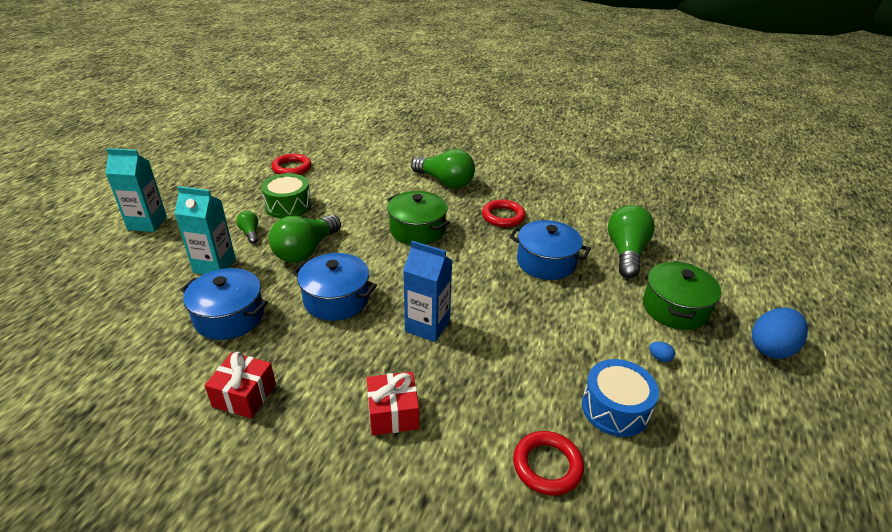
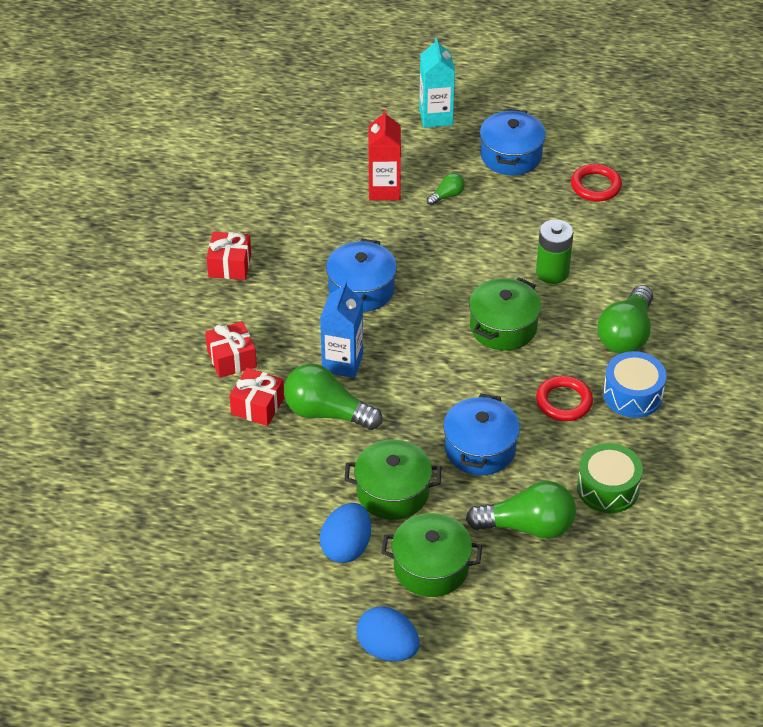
camera: 80 degrees right, 10 degrees up
(214, 266) = (384, 189): turquoise carton -> red carton
(229, 317) = (316, 225): blue pot -> blue pot (511, 156)
(288, 206) = (510, 208): green drum -> green drum (608, 488)
(306, 250) = (431, 246): green light bulb -> green light bulb (327, 413)
(369, 199) = (552, 272): none -> green battery
(469, 399) = (258, 406): none -> red gift
(547, 465) = (200, 463): red ring -> none
(592, 318) = (392, 492): none -> green pot
(615, 408) = (271, 509): blue drum -> blue drum (632, 395)
(659, 358) = (346, 547): blue egg -> blue egg, size x2.46

